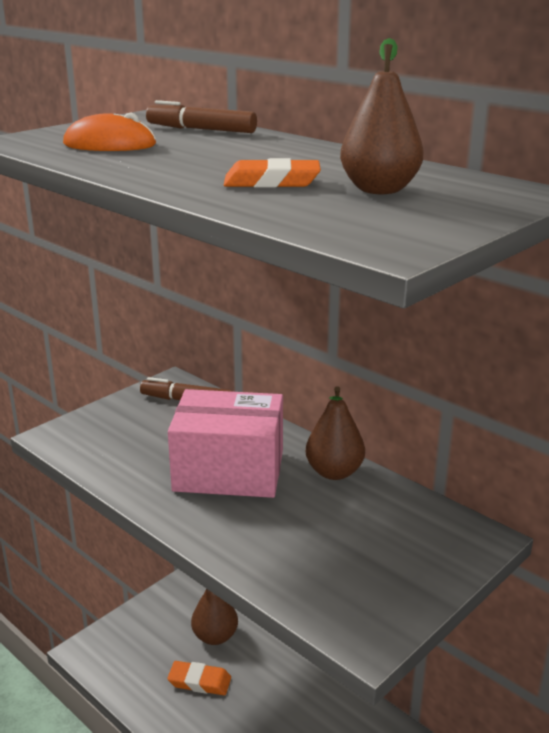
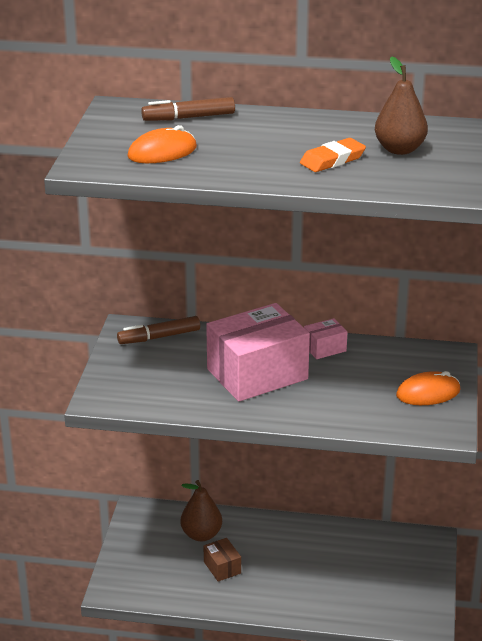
camera: 35 degrees left, 5 degrees up
(199, 681) = (222, 567): orange eraser -> brown box
(334, 472) = (324, 348): brown pear -> pink box
(396, 574) = (428, 393): none -> orange mouse

